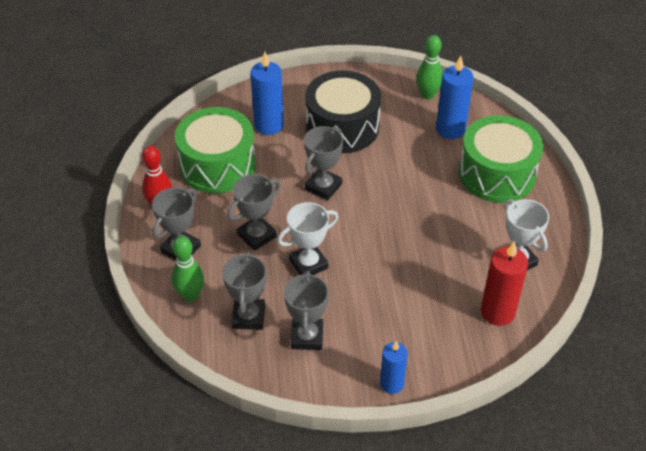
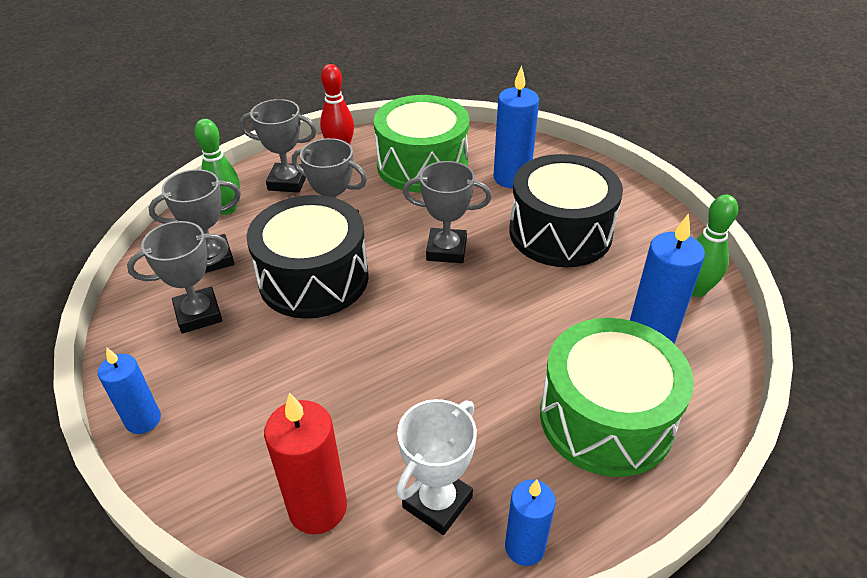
camera: 65 degrees right, 5 degrees down
(308, 264) = (314, 278): white trophy -> black drum
(556, 237) = (524, 547): none -> blue candle

